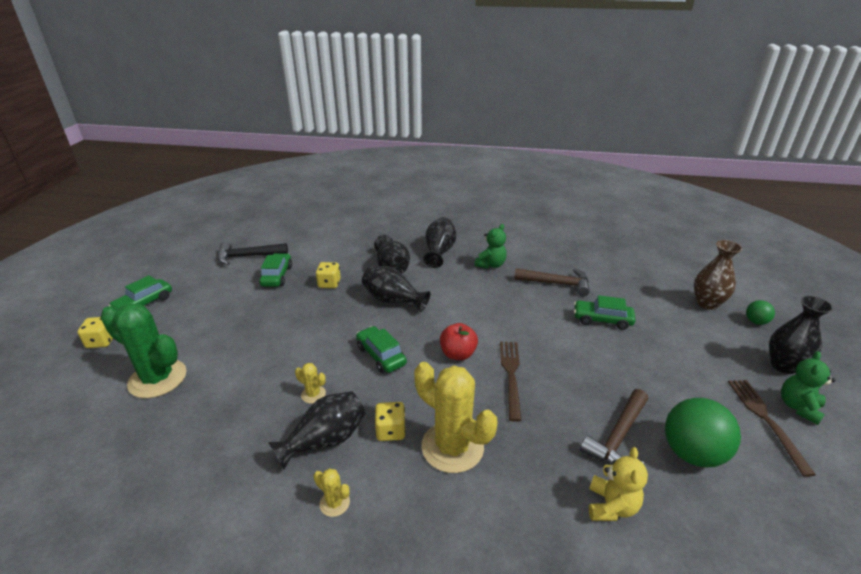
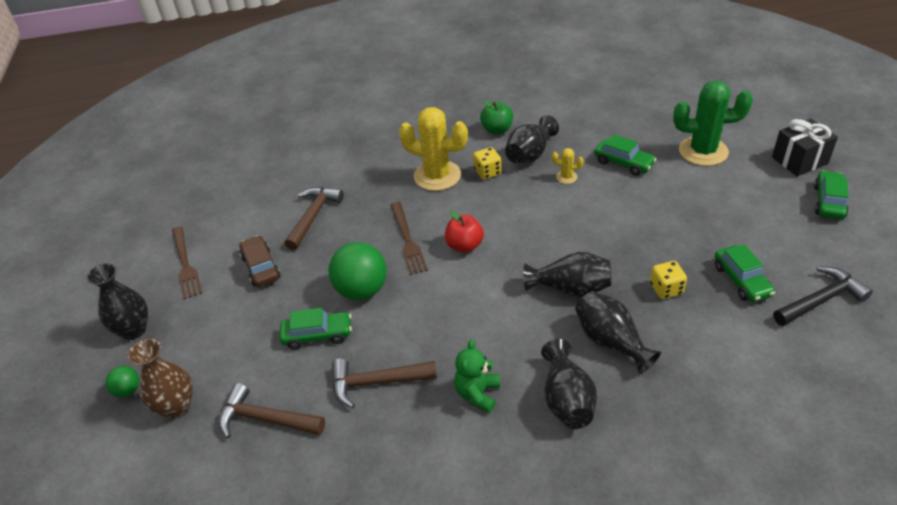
camera: 165 degrees right, 10 degrees up
(101, 341) = (799, 160): yellow dice -> black gift
(334, 503) = (497, 130): yellow cactus -> green apple
(381, 355) = (536, 223): green car -> green car (623, 163)
(611, 506) = (322, 175): yellow teddy bear -> none
(635, 283) = (265, 419): none -> brown hammer
(670, 391) = (261, 267): none -> brown car
(692, 453) = (258, 221): green ball -> green ball (362, 290)
(798, 407) = (148, 285): green teddy bear -> none

